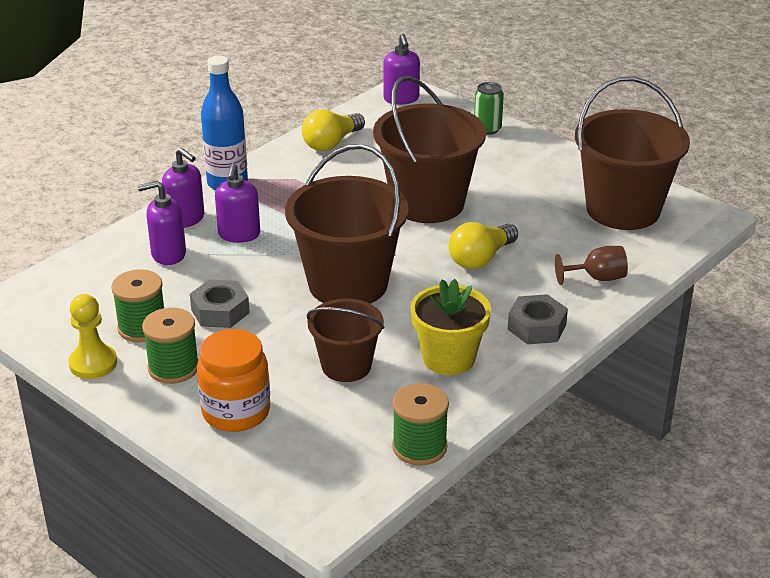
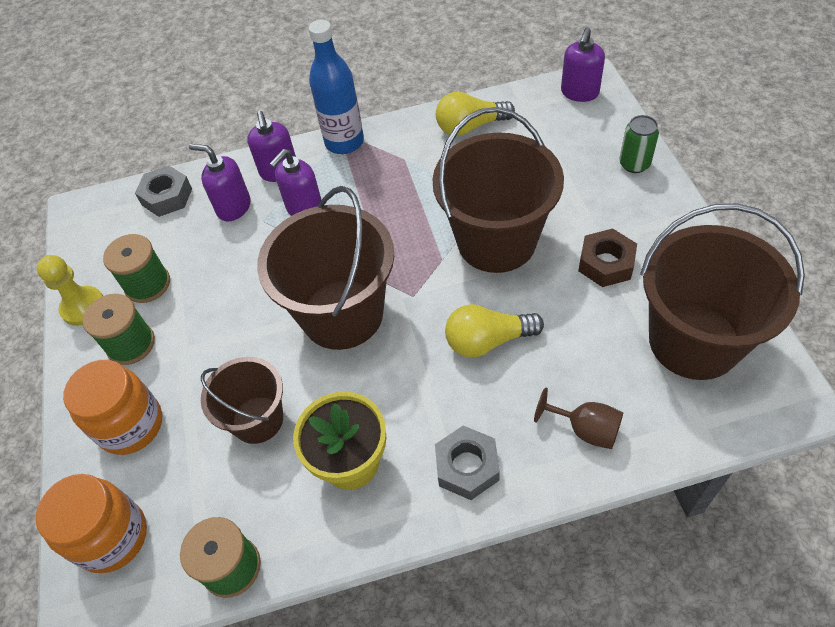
camera: 40 degrees right, 20 degrees up
(220, 311) = (216, 295): grey nut -> grey nut (167, 197)
(300, 475) = (112, 537): none -> orange jar
(523, 189) = (606, 263): none -> brown nut

